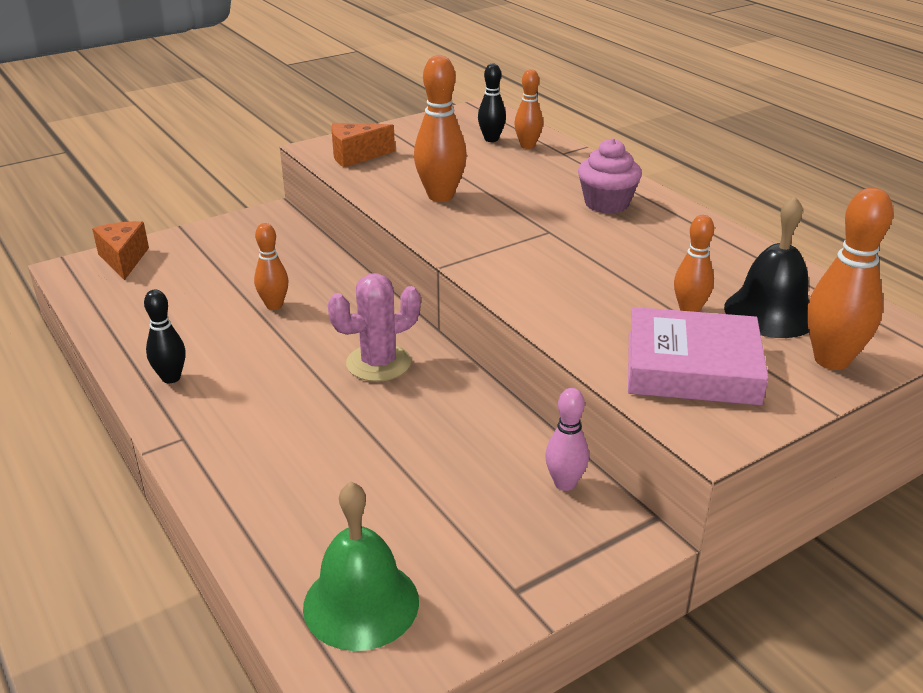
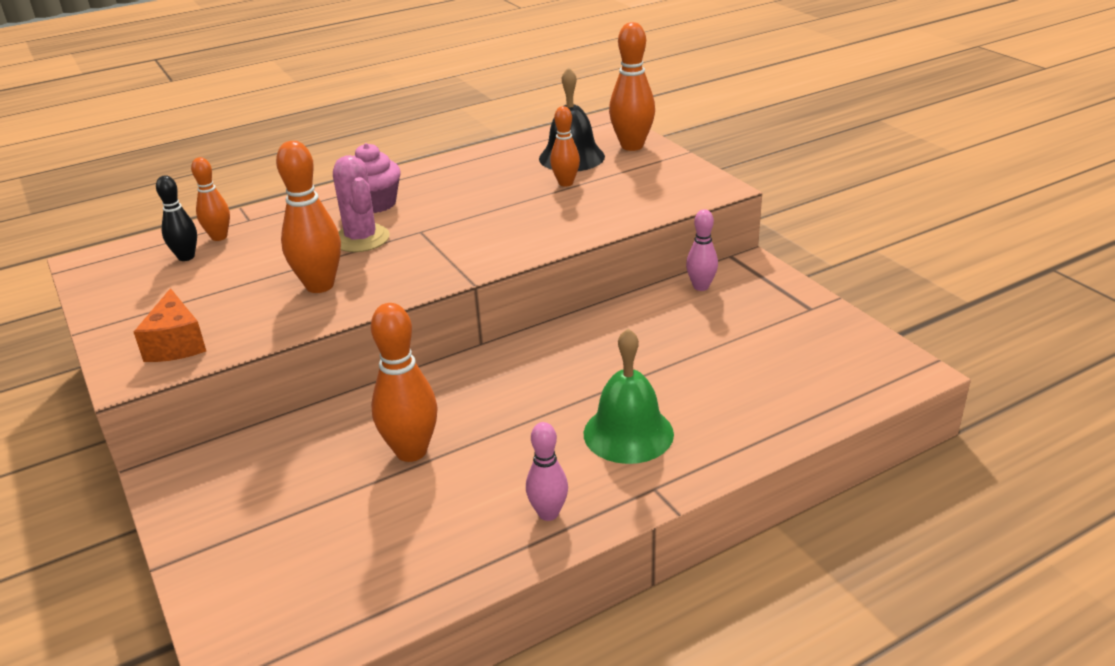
camera: 85 degrees left, 0 degrees up
(123, 259) = (239, 612): orange cheese -> none
(171, 378) = (548, 513): black bowling pin -> pink bowling pin
(274, 305) = (411, 451): orange bowling pin -> orange bowling pin, size x1.64
(361, 603) = (840, 370): green bell -> green bell (628, 433)
(378, 363) = (537, 374): pink cactus -> pink cactus (361, 239)
(692, 367) = (641, 188): pink book -> none

